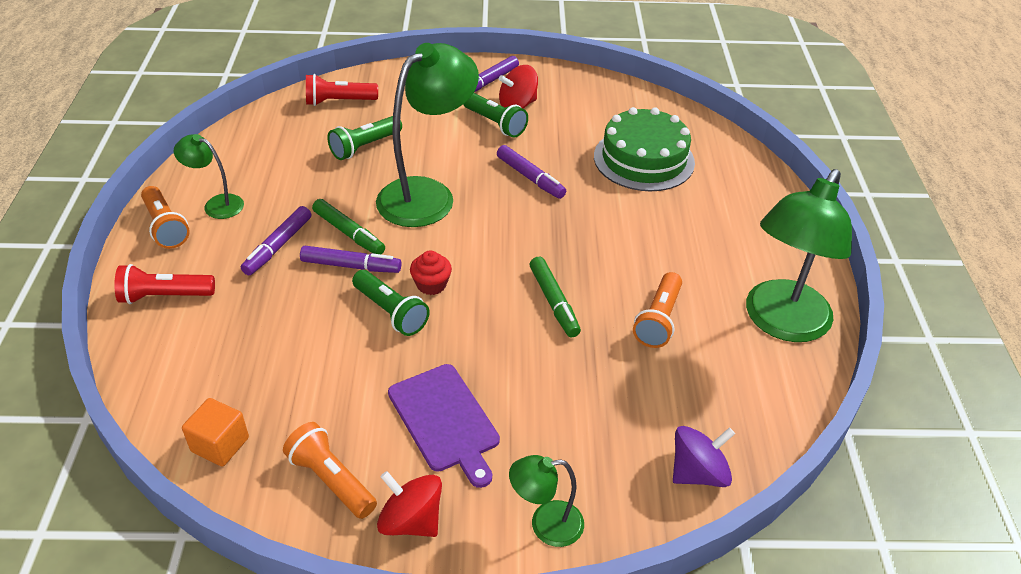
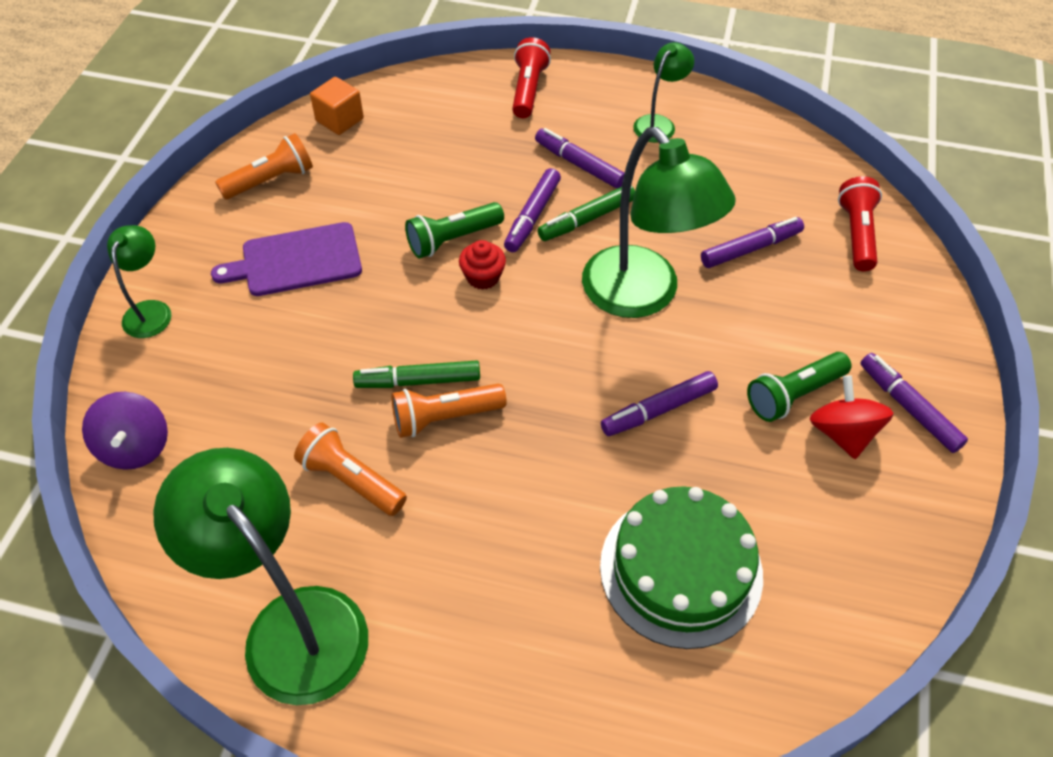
camera: 105 degrees right, 10 degrees up
(165, 227) = (629, 89): orange flashlight -> orange flashlight (444, 417)
(364, 147) = (750, 249): green flashlight -> purple marker
(411, 521) = (205, 224): red spinning top -> none

